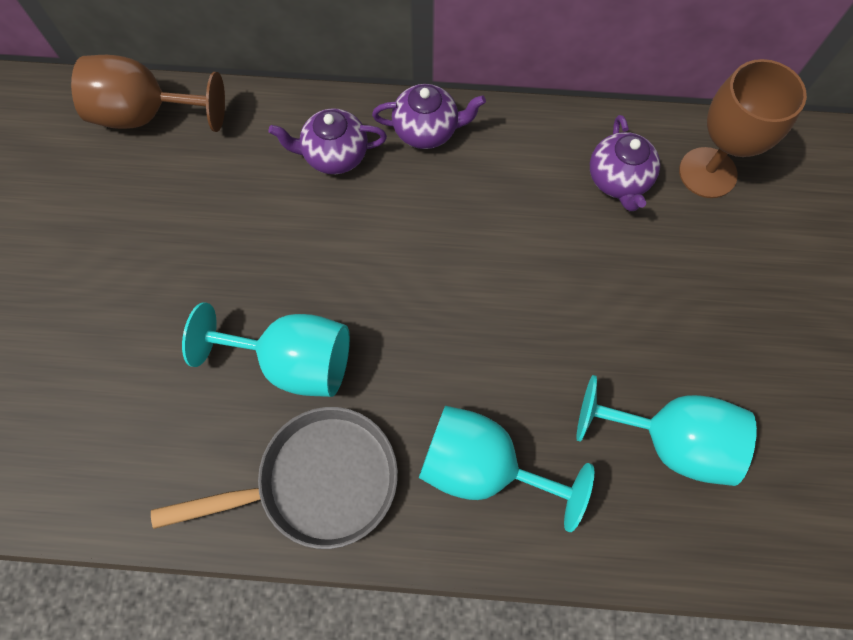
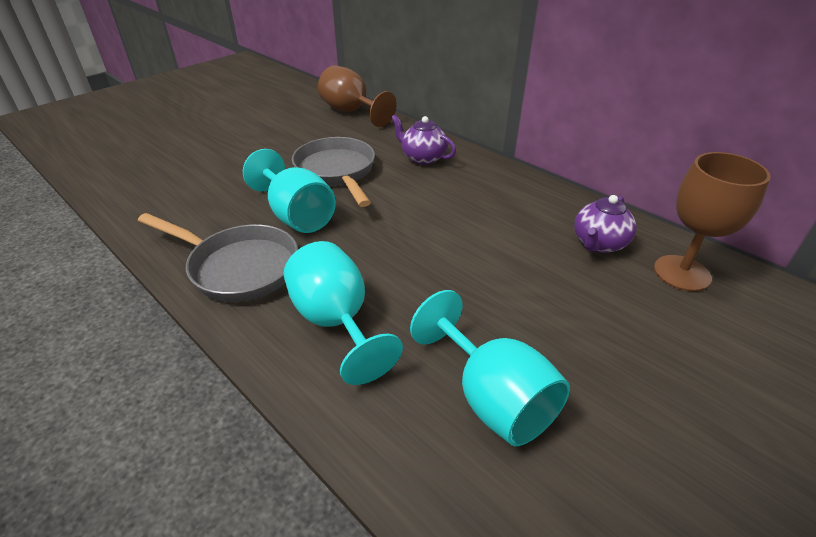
camera: 40 degrees right, 30 degrees down
(259, 254) = (337, 172): none -> grey pan
(427, 130) = (487, 171): purple teapot -> none

